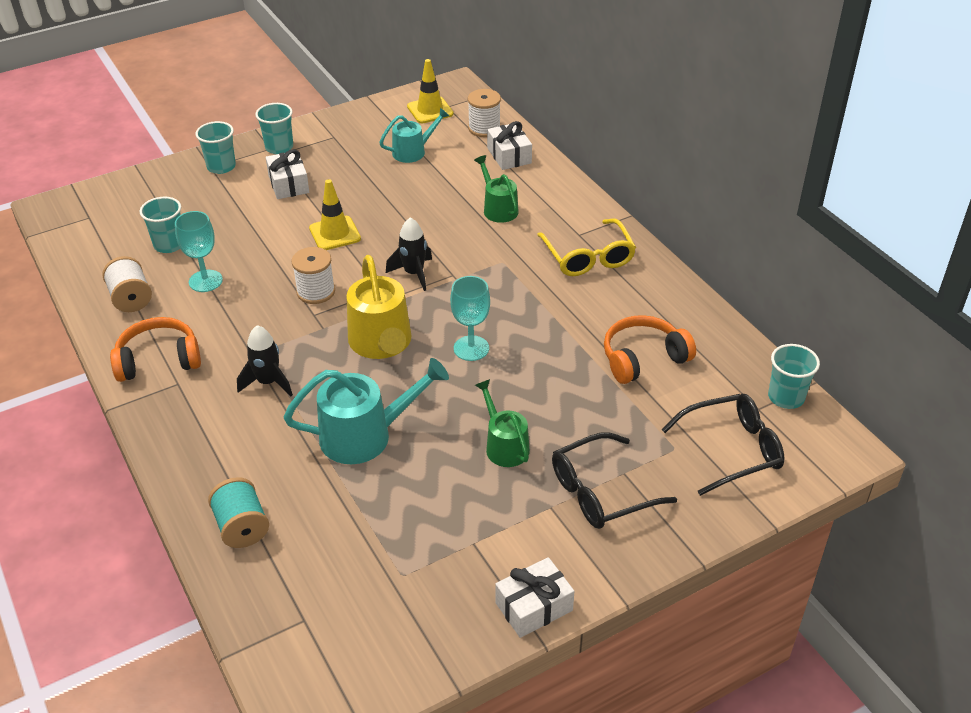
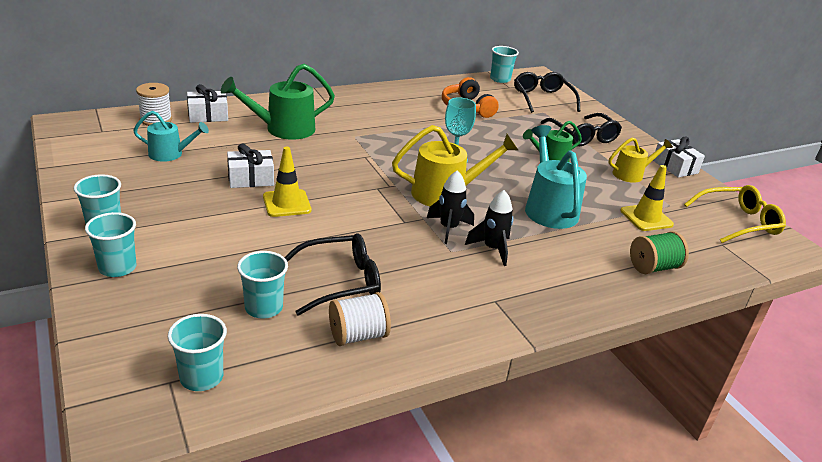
camera: 90 degrees left, 10 degrees down
(91, 229) = (201, 377): none -> turquoise cup
(158, 360) = (461, 313): orange headphones -> none
(205, 281) = (339, 282): turquoise goblet -> black glasses
(242, 527) = (653, 267): turquoise spool -> green spool
(288, 184) = (185, 224): white gift -> white gift (251, 178)
(316, 291) = (372, 219): white spool -> none
(413, 151) = (170, 154): turquoise watering can -> turquoise watering can turned 120 degrees clockwise
(414, 273) = (359, 172): black rocket -> black rocket (448, 228)
(430, 110) = (101, 139): yellow traffic cone -> yellow traffic cone (646, 218)
(488, 540) = (631, 174): none -> yellow watering can
(498, 208) = (283, 129): green watering can -> green watering can, size x1.62
(588, 257) = (358, 107): yellow glasses -> yellow glasses (737, 222)

